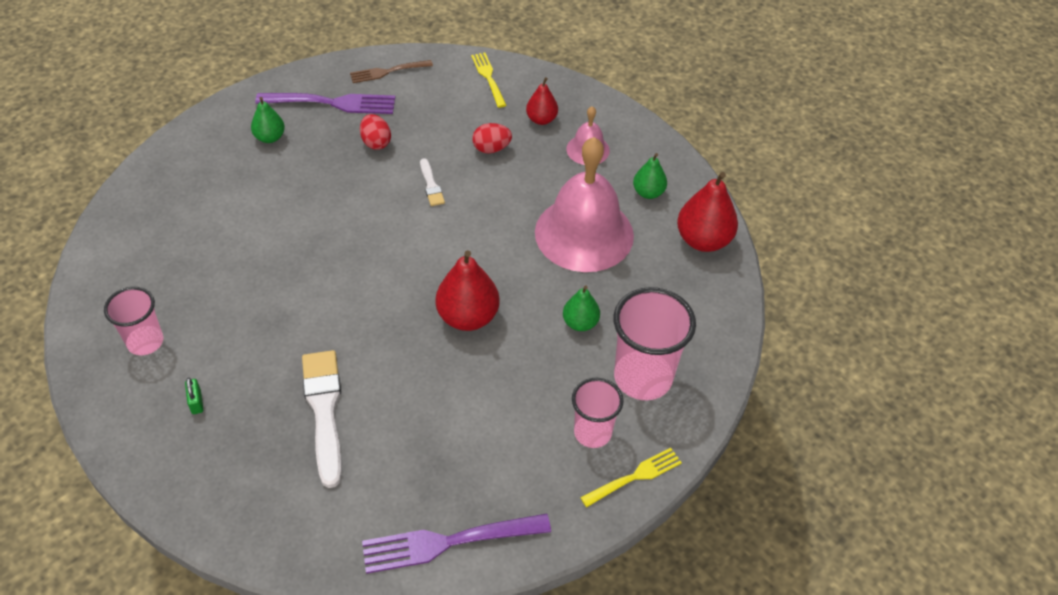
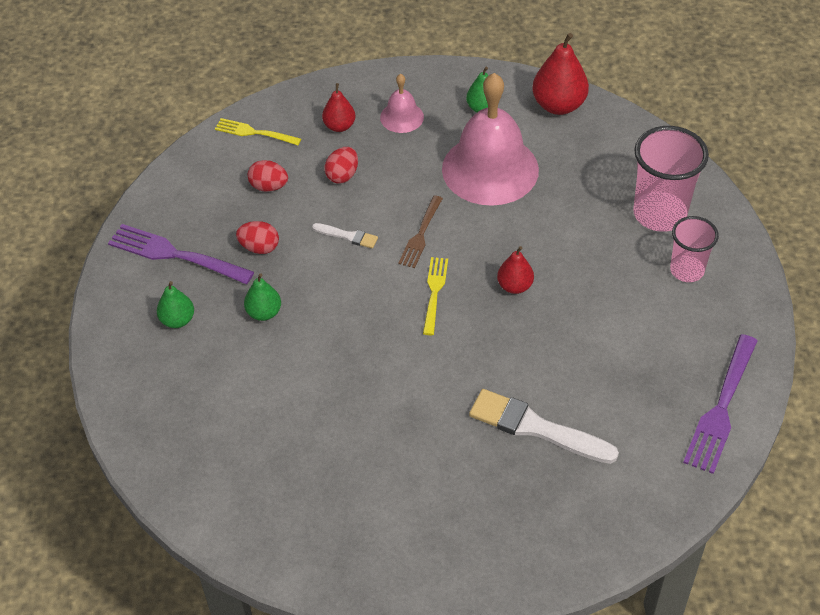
camera: 50 degrees left, 0 degrees up
(145, 342) = (353, 525): pink cup -> none
(196, 402) = (455, 515): green padlock -> none
(331, 103) = (176, 255): purple fork -> purple fork turned 105 degrees counterclockwise
(388, 71) = (176, 195): brown fork -> brown fork (421, 234)
(441, 114) = (269, 186): none -> red egg
(468, 317) = (514, 286): red pear -> red pear, size x0.59
(580, 323) = (578, 221): green pear -> green pear (264, 313)
(634, 477) = (743, 268): yellow fork -> yellow fork (434, 293)

